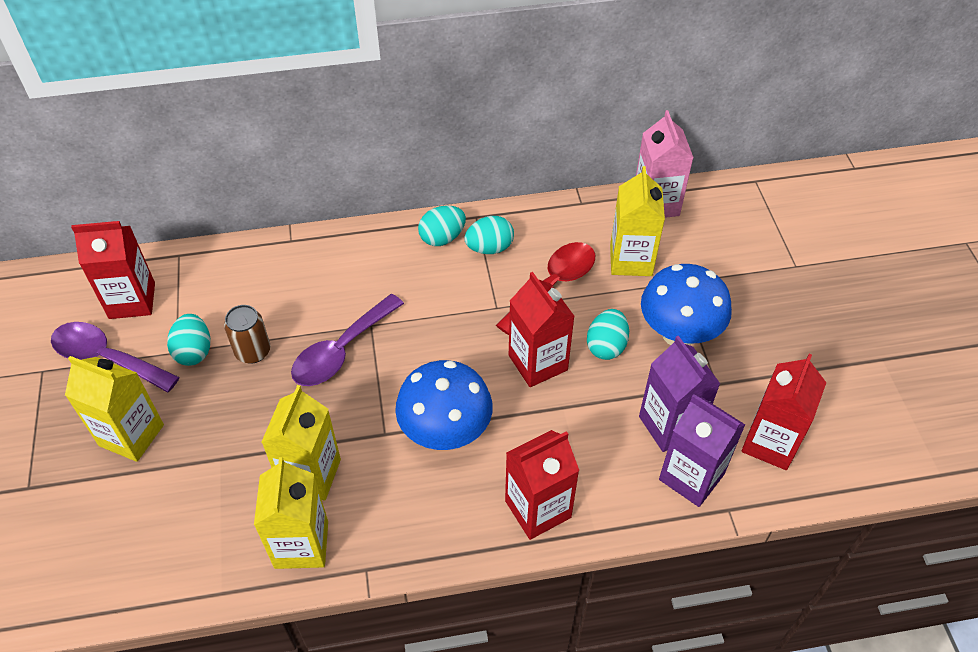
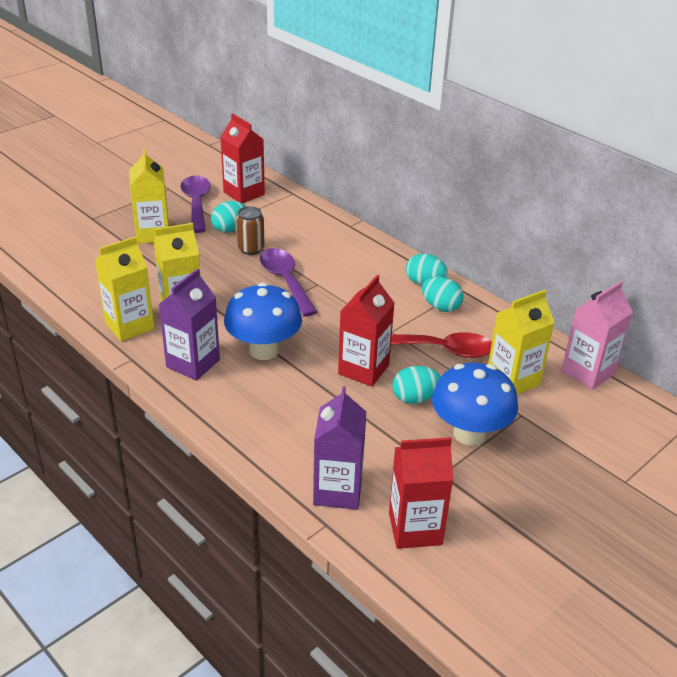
camera: 55 degrees right, 15 degrees down
(341, 350) = (286, 281): purple spoon -> purple spoon turned 60 degrees clockwise
(538, 509) = (239, 418): red carton -> none
(670, 425) = (375, 461): purple carton -> purple carton (193, 363)

